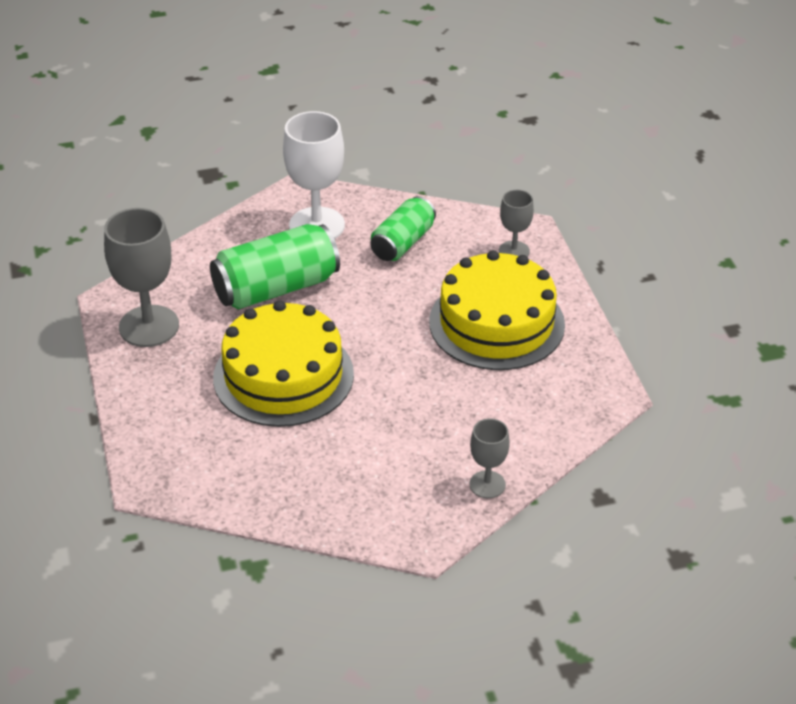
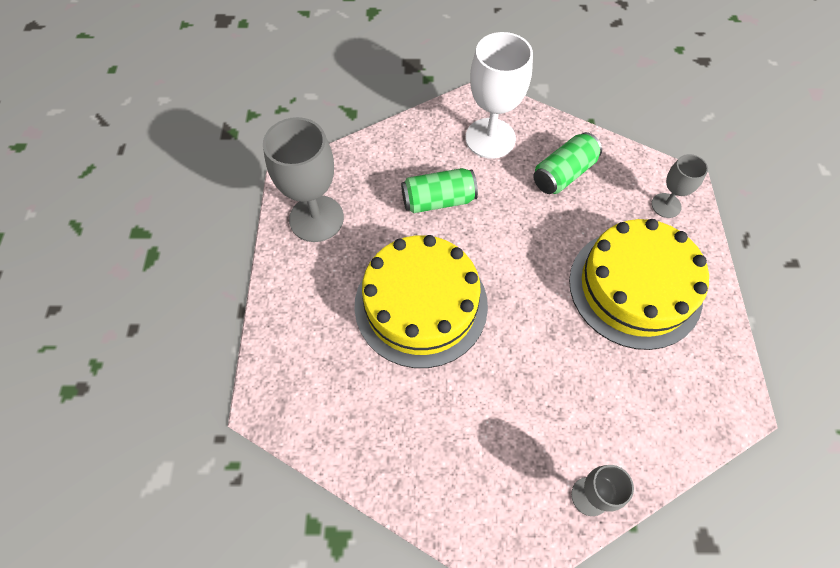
camera: 15 degrees right, 20 degrees up
(276, 288) = (438, 200): green can -> green can, size x0.64

